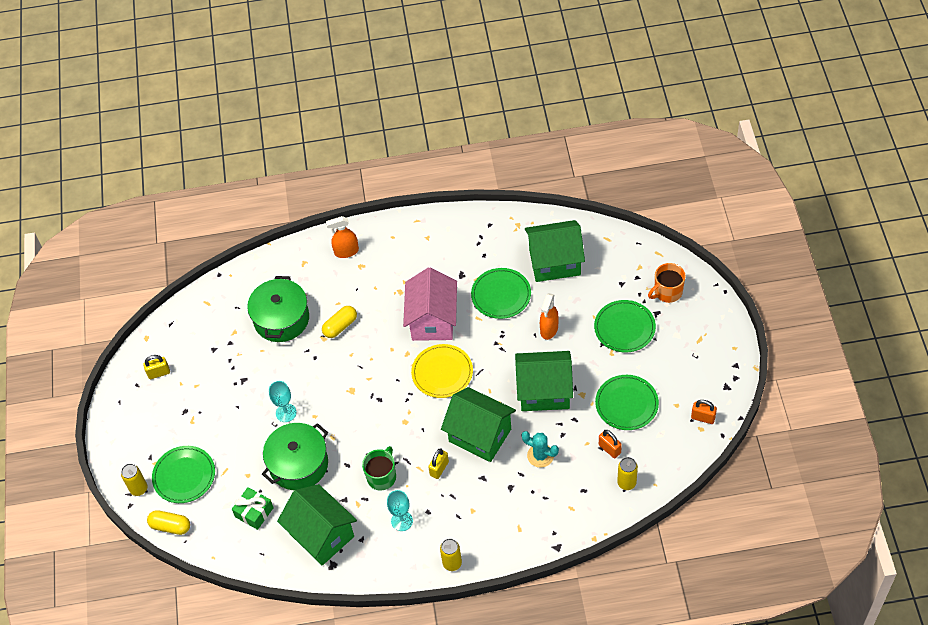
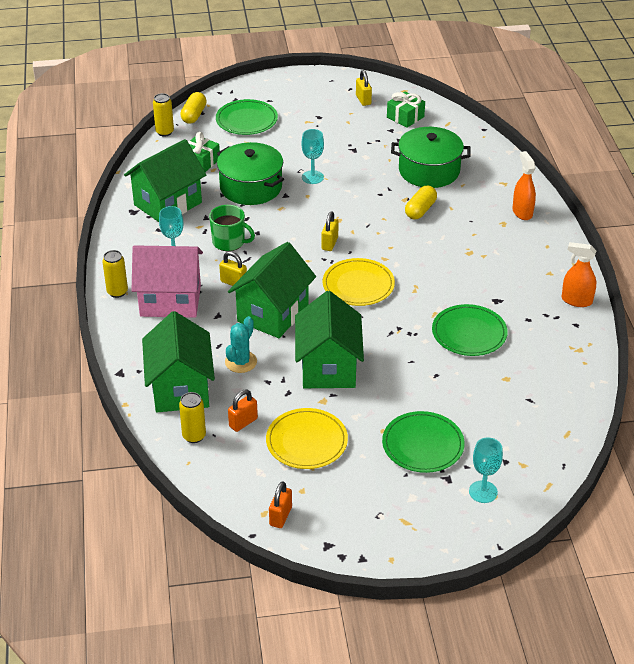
camera: 85 degrees right, 15 degrees down
(139, 489) = (236, 96): yellow can -> yellow can (164, 132)
(192, 337) = (405, 117): none -> green gift
(340, 326) = (420, 210): yellow capsule -> yellow capsule turned 75 degrees clockwise
(386, 395) = (329, 243): none -> yellow padlock
(432, 320) = (430, 277): pink house -> pink house (170, 301)
(549, 329) = (419, 374): orange spray bottle -> orange spray bottle (576, 300)
(554, 262) = (523, 382): green house -> green house (180, 389)
(626, 404) = (306, 441): green plate -> yellow plate
(667, 292) = (483, 492): orange mug -> turquoise goblet

